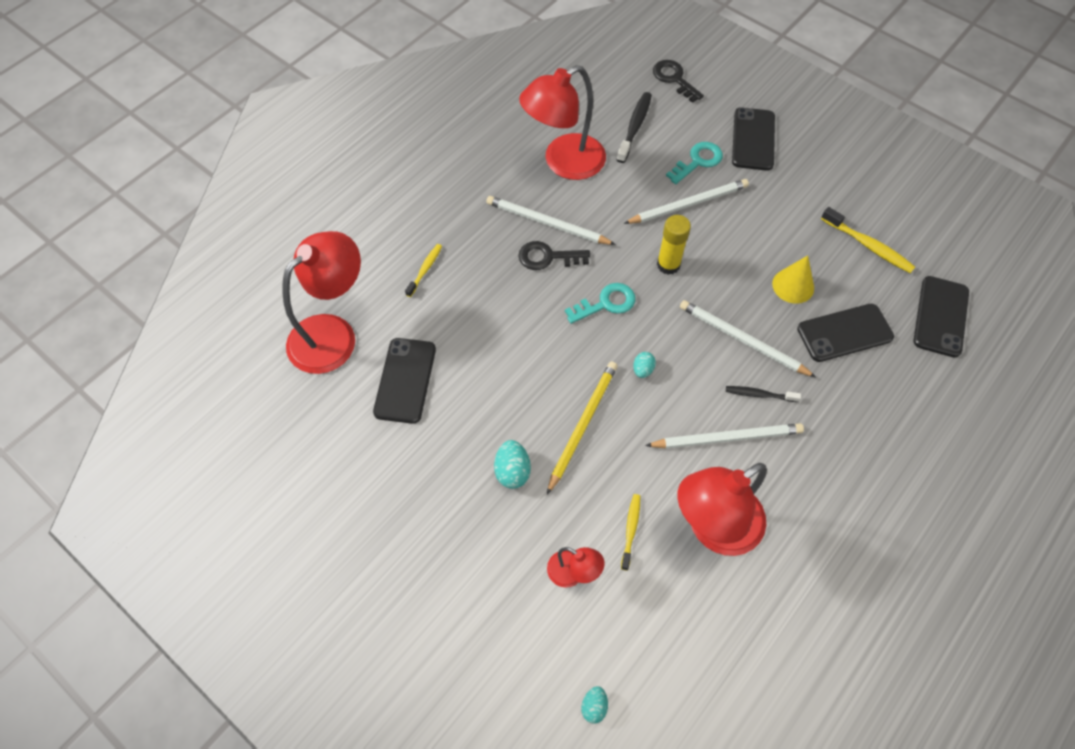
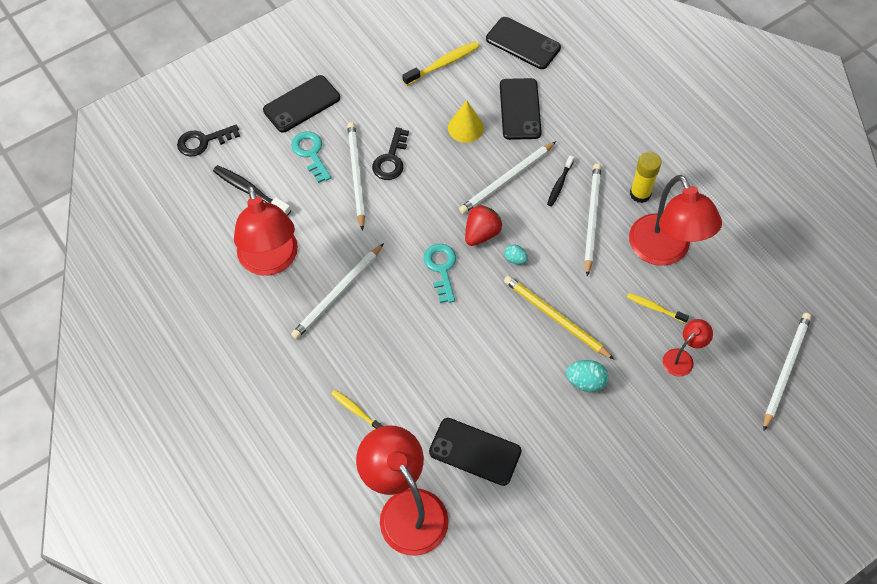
camera: 75 degrees left, 0 degrees up
(547, 257) = (376, 302): black key -> black key (391, 159)
(594, 706) = (785, 370): turquoise egg -> white pencil
(663, 330) = (481, 233): none -> red strawberry
(668, 265) = (416, 210): yellow glue stick -> yellow glue stick (640, 194)
(753, 139) = (302, 104): black phone -> black phone turned 60 degrees counterclockwise

